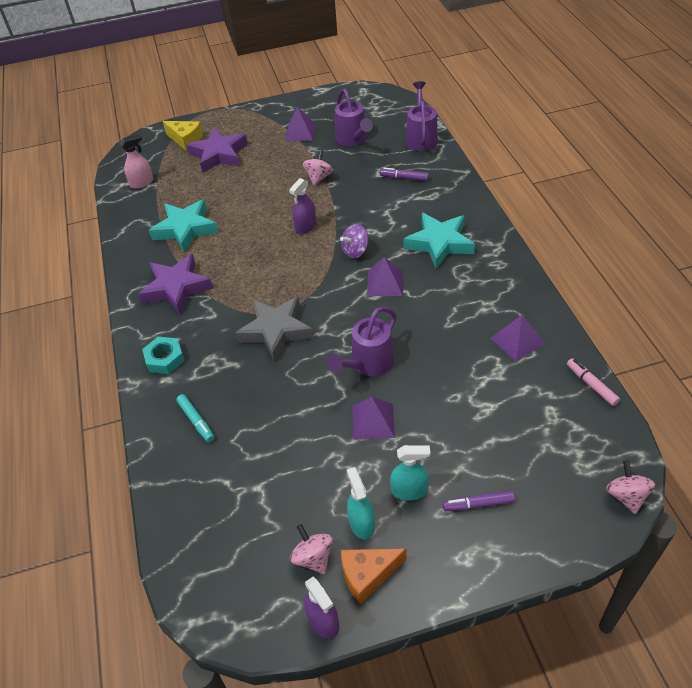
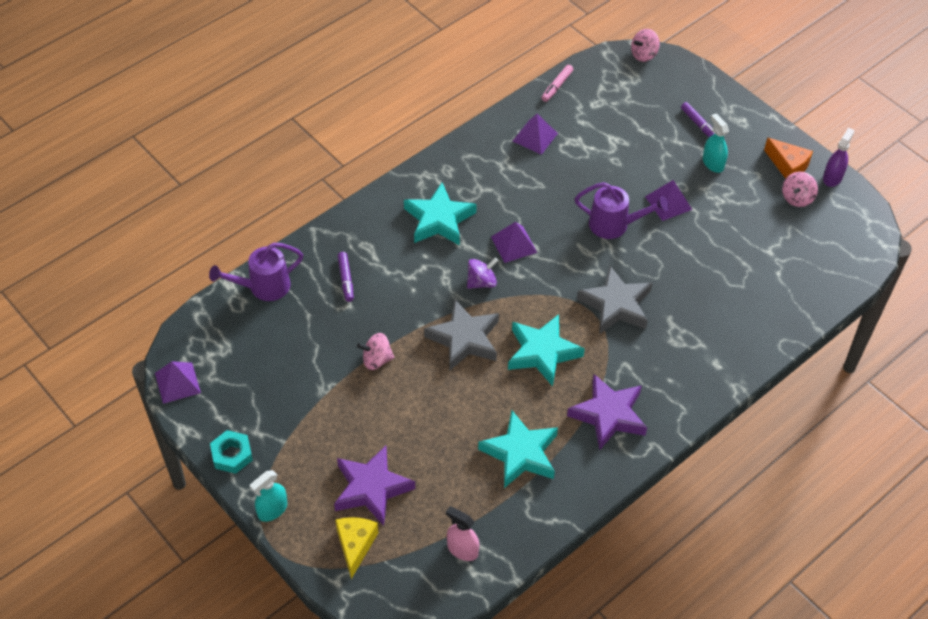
camera: 120 degrees left, 5 degrees up
(165, 359) = (696, 377): turquoise nut -> turquoise nut (232, 455)
(196, 421) = (741, 319): turquoise marker -> none
(261, 267) = (542, 352): none -> turquoise star
(300, 132) = (292, 416): purple pyramid -> purple pyramid (177, 383)
(305, 226) = (464, 339): purple spray bottle -> grey star
(353, 140) = (289, 353): purple watering can -> none
(355, 251) = (481, 282): purple spinning top -> purple spinning top turned 60 degrees counterclockwise
(361, 523) = (755, 181): turquoise spray bottle -> turquoise spray bottle (272, 510)

